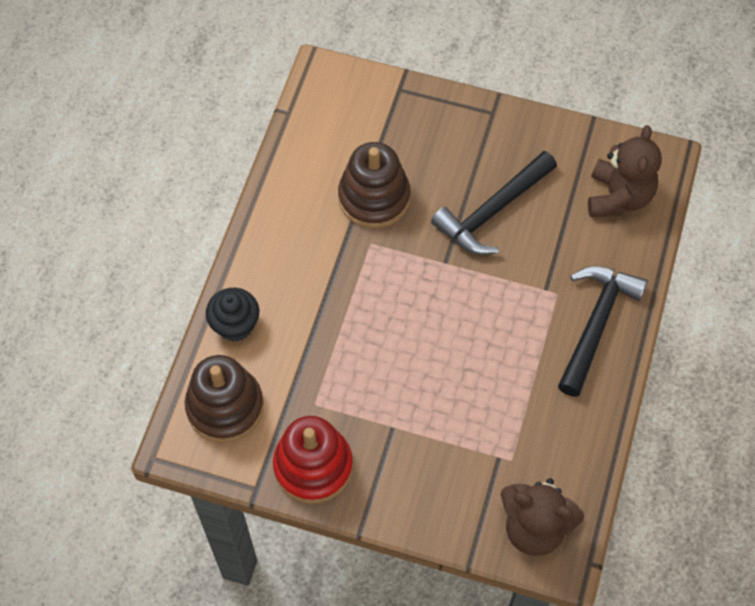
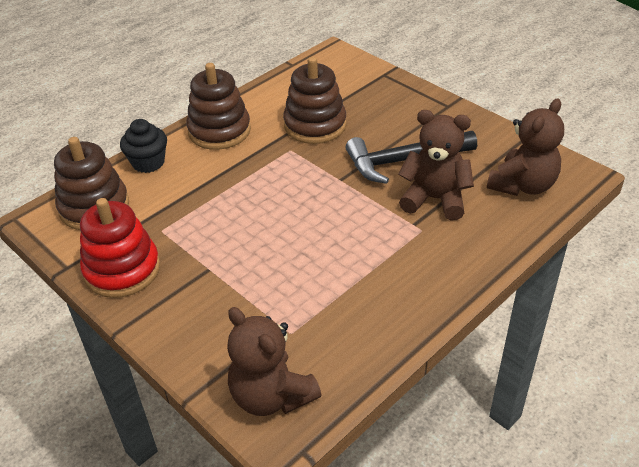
camera: 30 degrees right, 20 degrees down
(278, 248) = (219, 131): none -> brown stacking toy
(548, 250) = (435, 199): none -> brown teddy bear
(595, 324) = (443, 263): black hammer -> none

